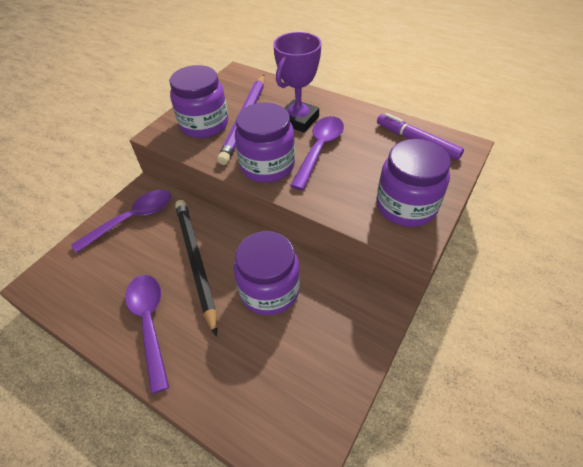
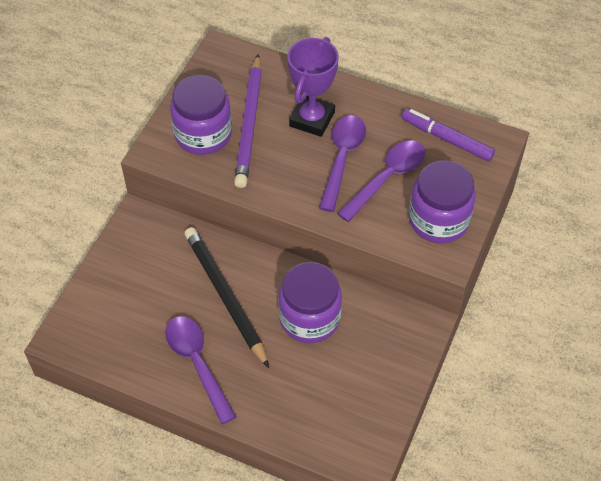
camera: 10 degrees left, 5 degrees up
(132, 219) = (138, 254): purple spoon -> purple spoon (387, 178)
(267, 166) = (289, 184): purple jar -> none

